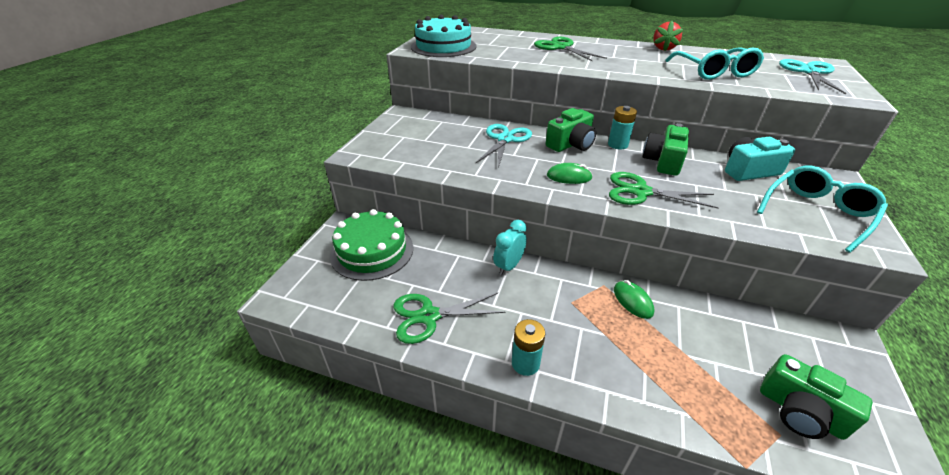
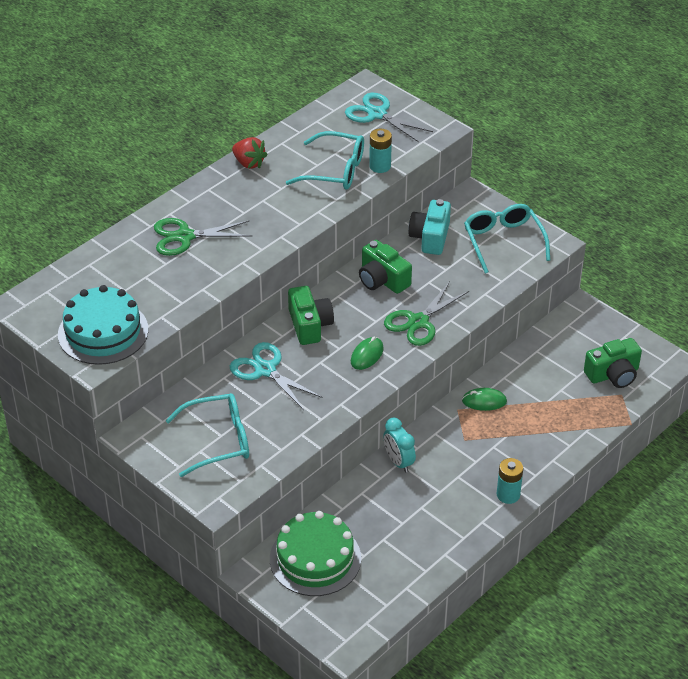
camera: 65 degrees left, 5 degrees up
(418, 140) = (218, 440): none -> turquoise glasses
(429, 316) = (429, 538): green scissors -> none
(617, 145) = (333, 292): turquoise battery -> turquoise battery (380, 166)

